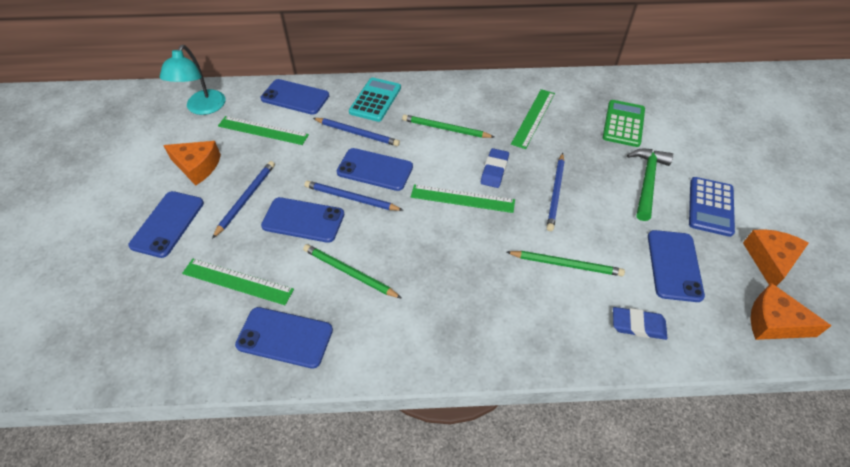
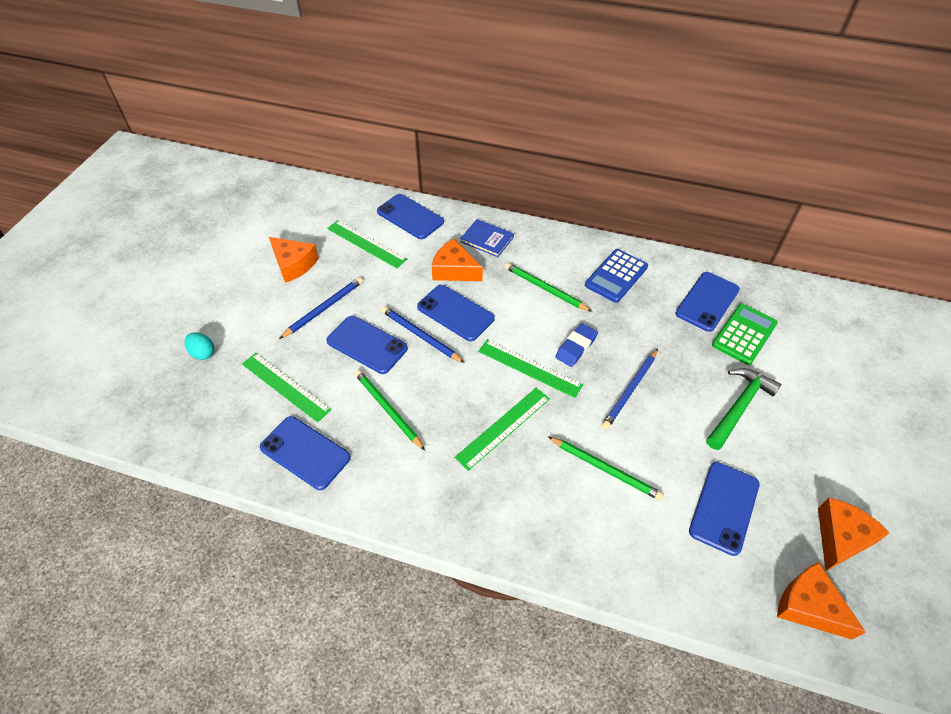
camera: 20 degrees right, 0 degrees up
(135, 275) = (203, 353): none -> turquoise egg
(167, 224) = (247, 313): blue phone -> blue phone (707, 301)
(203, 108) = (320, 207): turquoise lamp -> none
(357, 133) = (454, 270): blue pencil -> orange cheese
(375, 100) = (487, 239): turquoise calculator -> blue book
(533, 118) = (644, 301): green ruler -> green ruler (503, 427)
(638, 325) = (652, 557): blue eraser -> none
(710, 207) = (800, 456): blue calculator -> blue calculator (616, 276)

